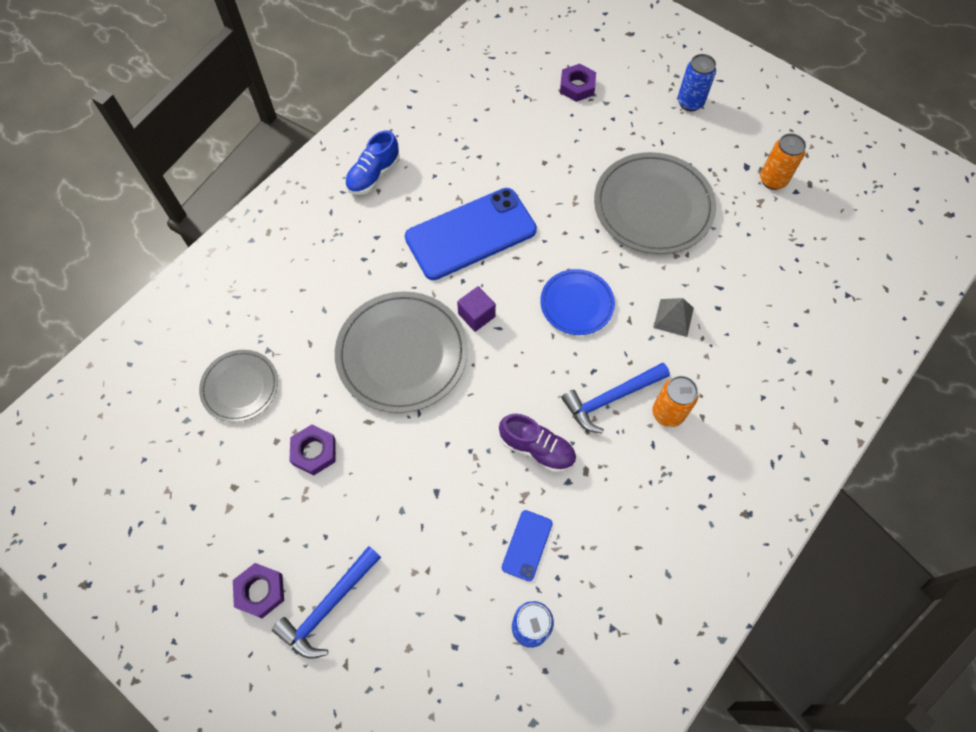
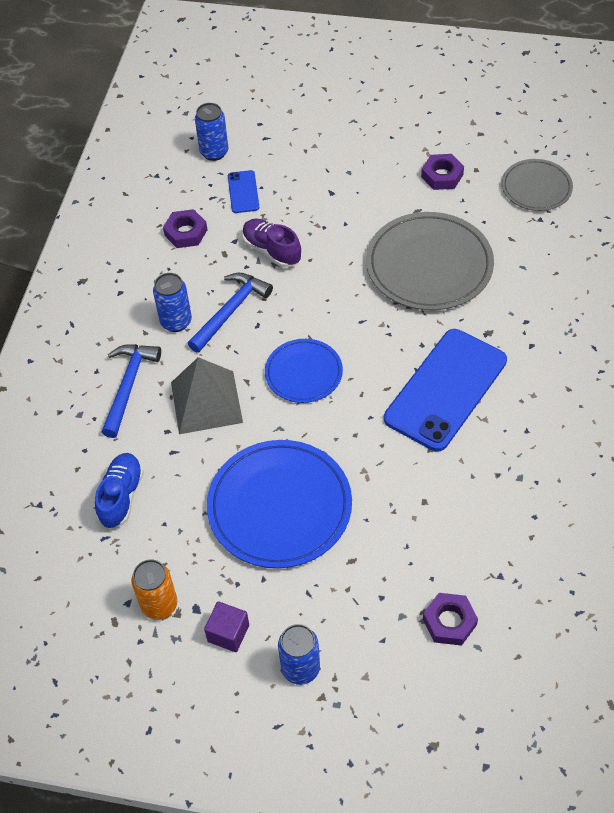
camera: 155 degrees right, 10 degrees down
(260, 591) = (410, 95): purple nut -> purple nut (186, 232)
(328, 606) = (359, 106): blue hammer -> blue hammer (129, 386)
(373, 175) = (586, 401): blue shoe -> blue shoe (121, 496)
(476, 315) = (388, 322): purple cube -> purple cube (228, 633)
(537, 449) = (271, 250): purple shoe -> purple shoe turned 45 degrees clockwise
(653, 206) = (279, 506): grey plate -> blue plate
(668, 413) = (176, 322): orange can -> blue can
(673, 317) = (206, 402): grey pyramid -> grey pyramid, size x1.77

